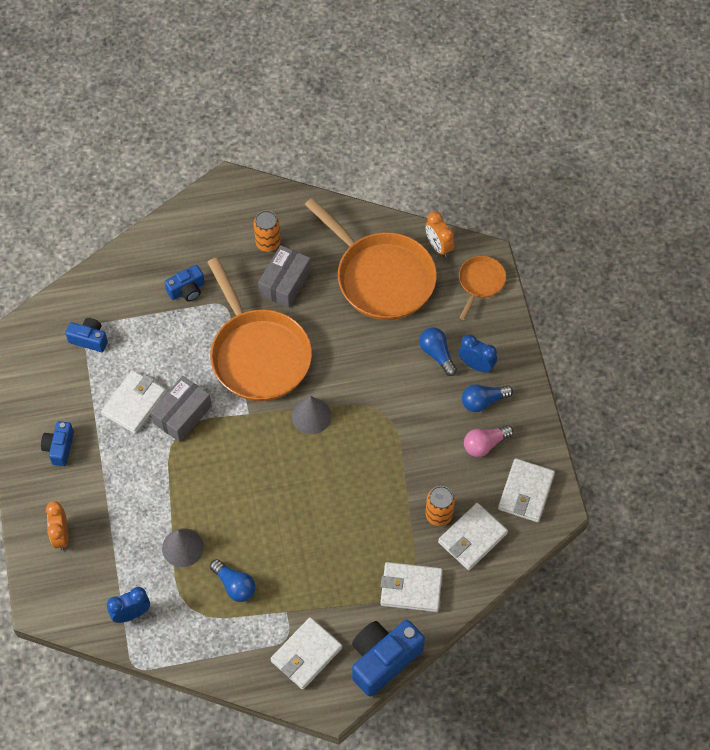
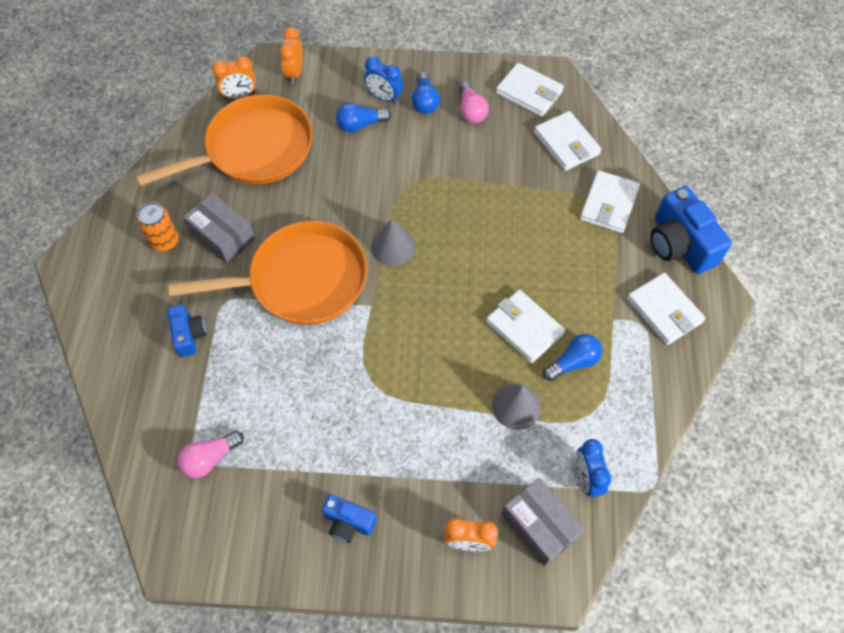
camera: 75 degrees left, 0 degrees up
(89, 339) = (210, 458): blue camera -> pink light bulb
(134, 403) = (317, 423): white wallet -> white wallet (524, 328)
(182, 414) = (349, 373): grey box -> grey box (539, 526)
(438, 515) = (535, 164): orange can -> none
(476, 365) = (384, 97): blue clock -> blue clock turned 105 degrees counterclockwise
(480, 282) = (295, 73): orange pan -> orange clock

